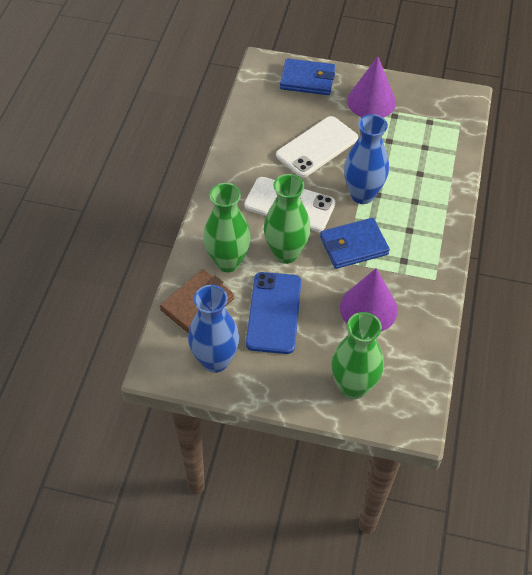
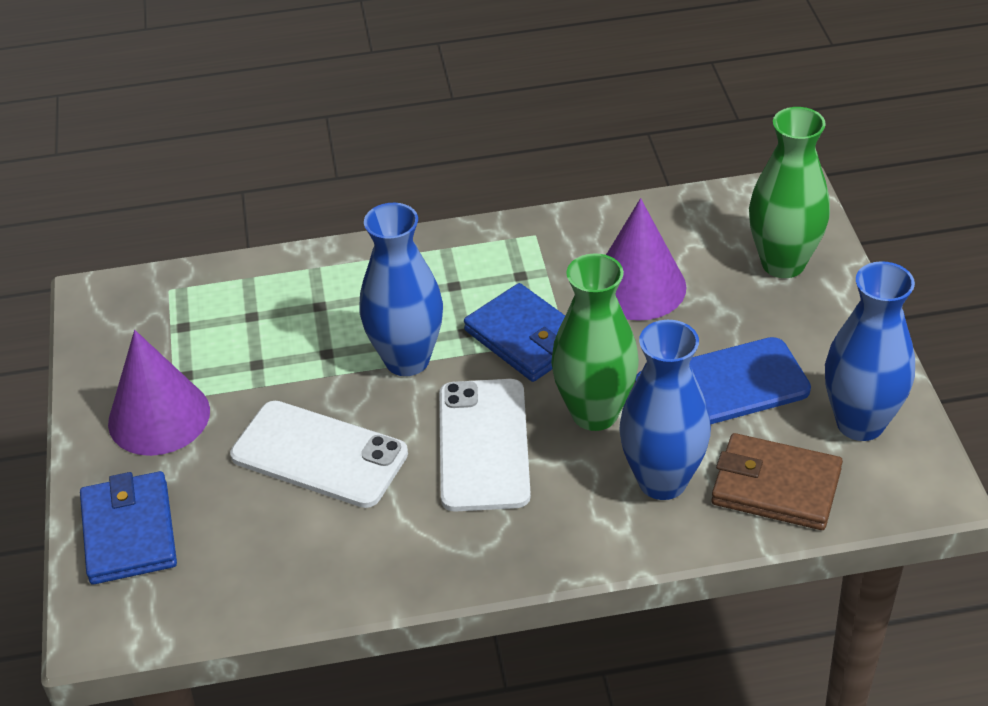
camera: 110 degrees left, 10 degrees down
(228, 262) = (662, 481): green vase -> blue vase

